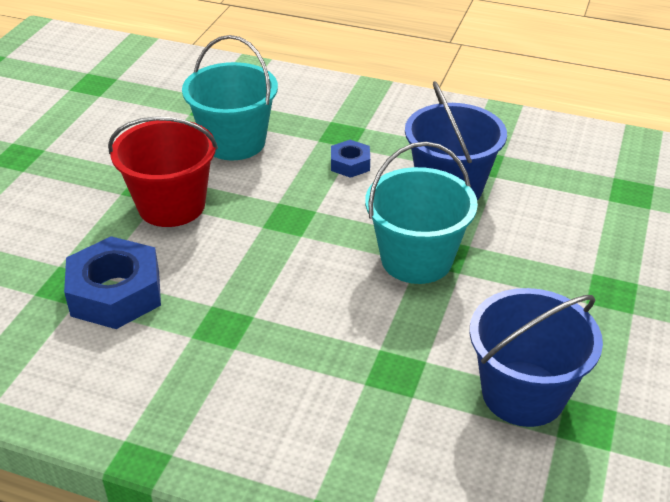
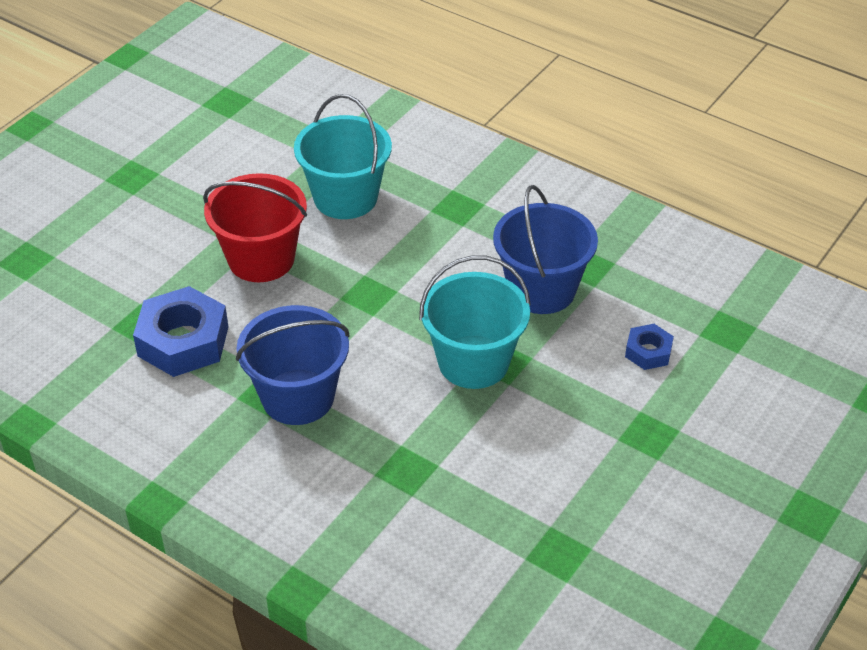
camera: 15 degrees right, 5 degrees up
(350, 164) = (451, 244): blue nut -> blue nut (648, 352)
(523, 393) = (513, 514): blue bucket -> blue bucket (298, 397)

